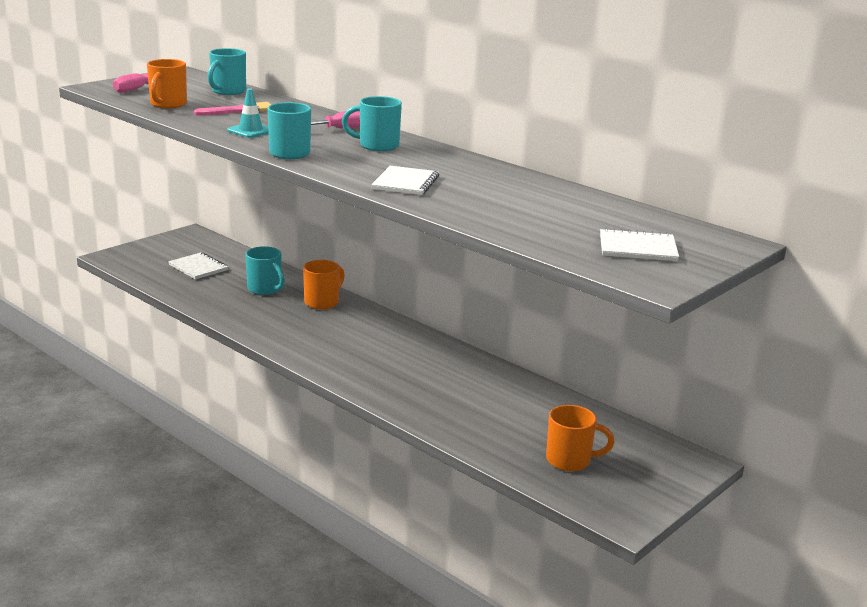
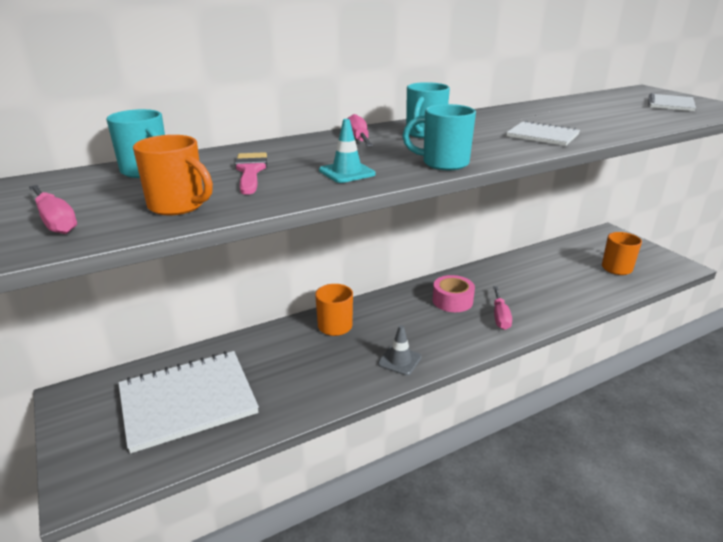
camera: 70 degrees left, 5 degrees up
(198, 267) = (188, 401): white notebook -> white notebook, size x1.92
(265, 289) = (283, 357): turquoise mug -> none
(281, 335) = (399, 360): none -> grey traffic cone
(385, 379) = (500, 317): none -> pink screwdriver
(403, 353) = (452, 301): none -> pink tape

